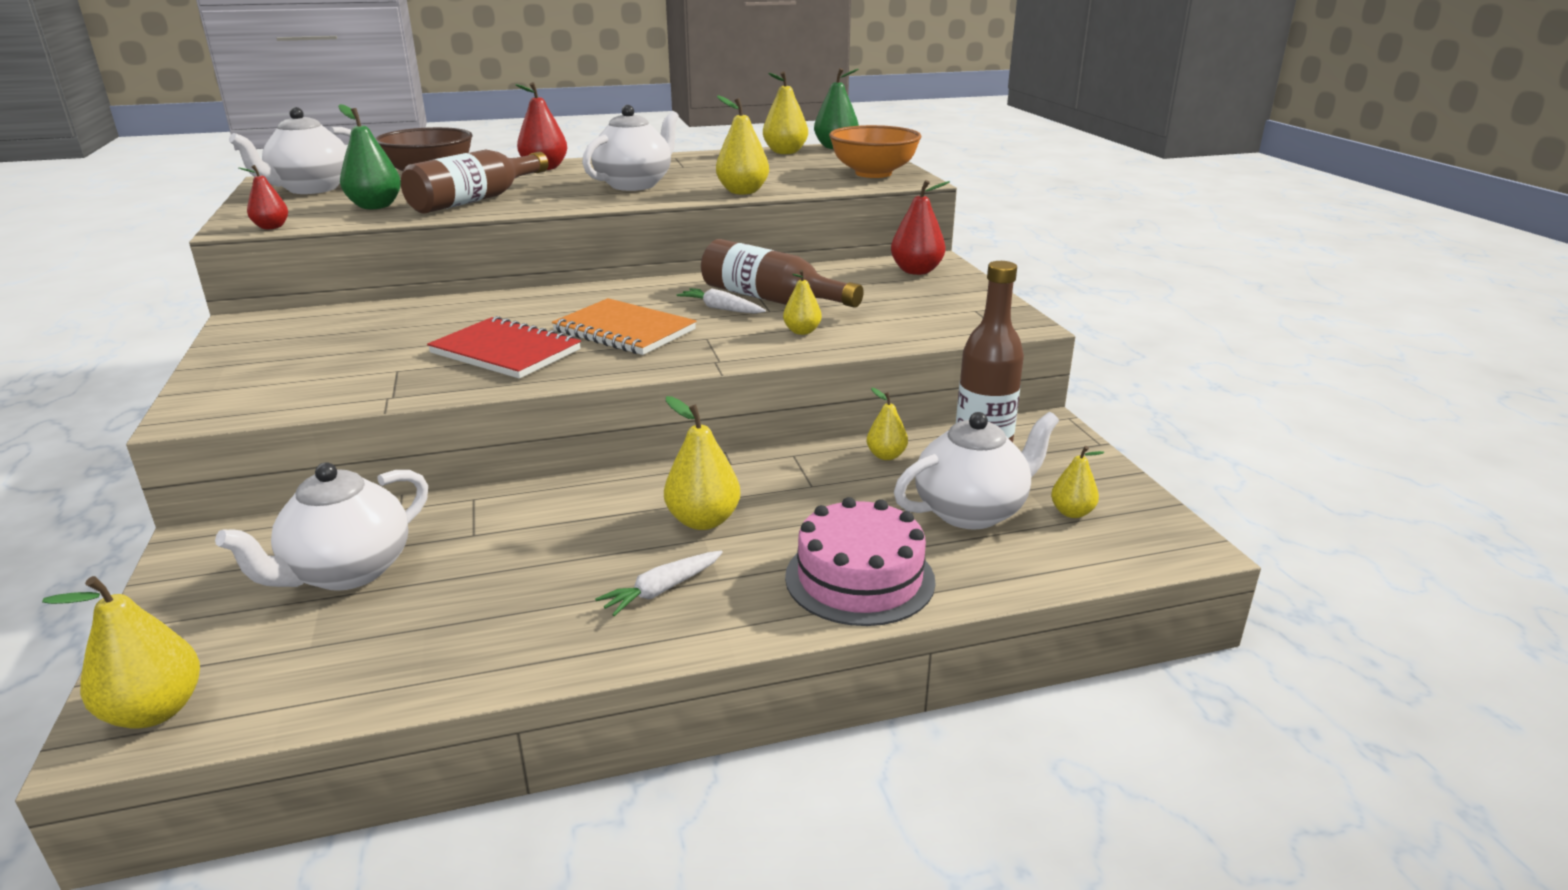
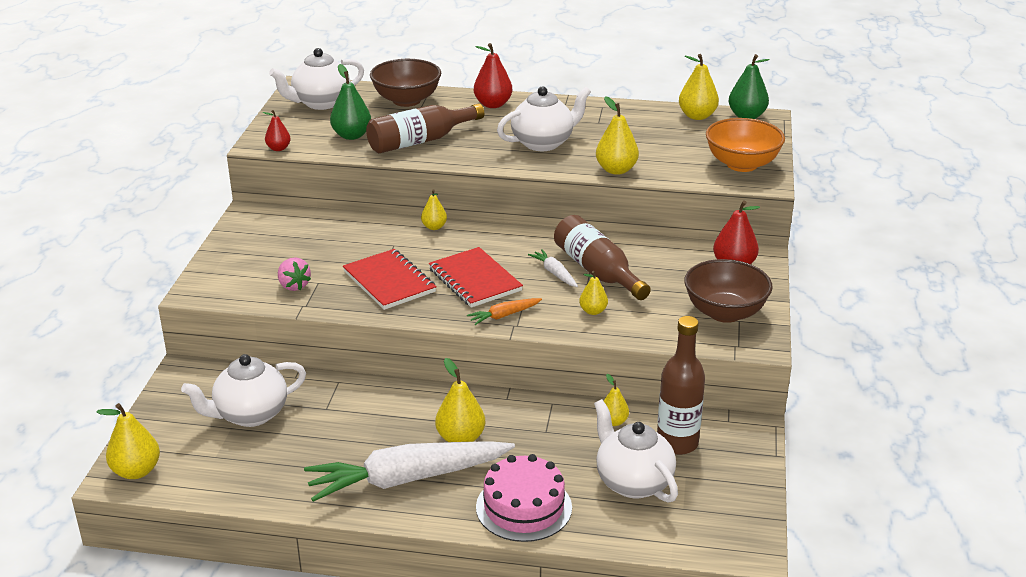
camera: 25 degrees right, 5 degrees up
(359, 380) = (293, 286): none -> pink strawberry
(624, 331) = (474, 280): orange notebook -> red notebook
(662, 590) = (407, 479): white carrot -> white carrot, size x2.39
(693, 355) = (504, 315): none -> orange carrot
(952, 307) = (725, 312): none -> brown bowl
(971, 511) = (633, 482): white teapot -> white teapot turned 120 degrees counterclockwise
(1072, 512) = (699, 503): yellow pear -> yellow pear (434, 227)

